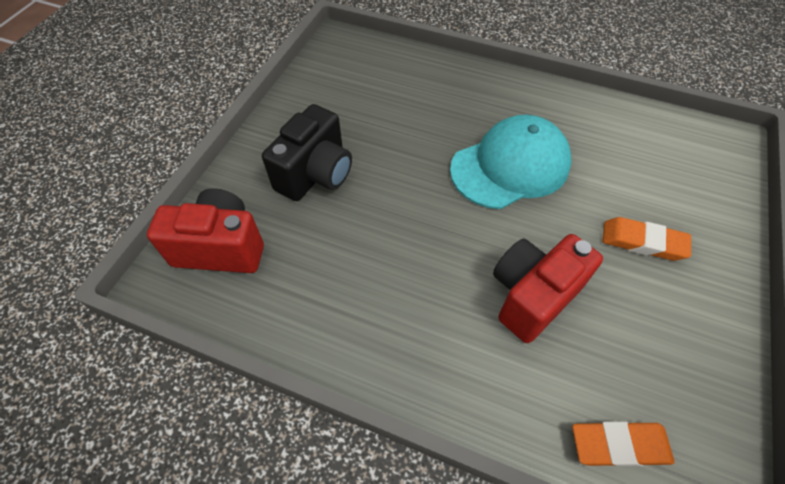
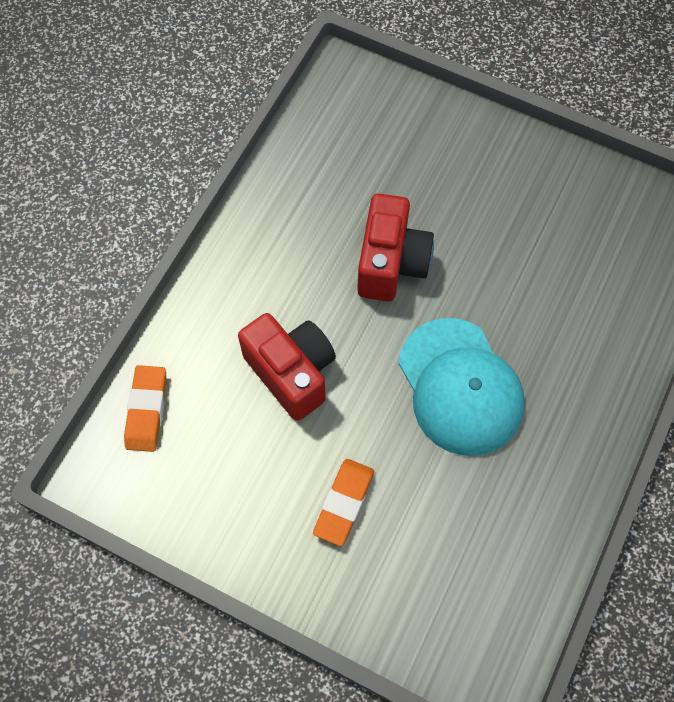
camera: 95 degrees right, 10 degrees up
(221, 248) = (371, 111): red camera -> red camera (391, 263)
(315, 174) = (457, 188): black camera -> none

